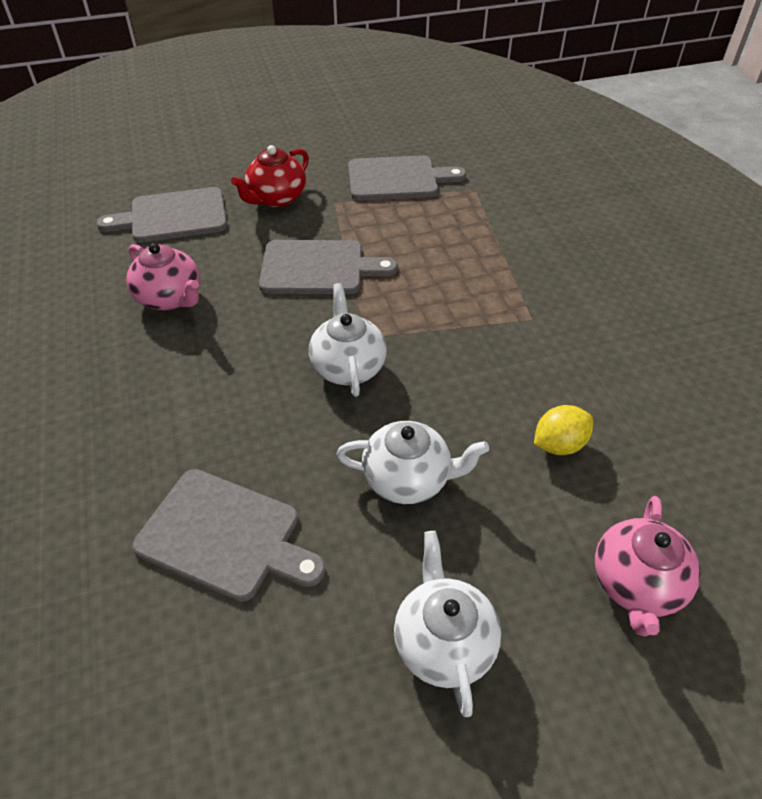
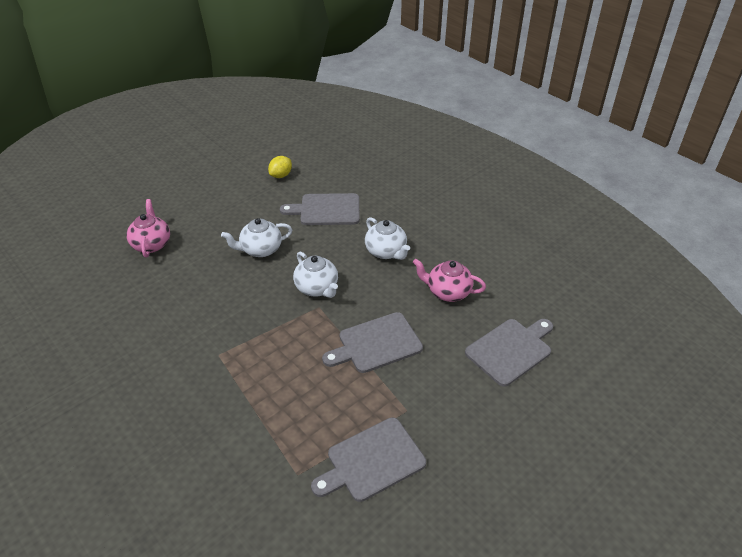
camera: 155 degrees right, 5 degrees down
(276, 198) = (454, 396): red teapot -> none
(444, 642) = (226, 208): white teapot -> white teapot (386, 252)
(559, 444) = (190, 285): yellow lemon -> yellow lemon (281, 175)

